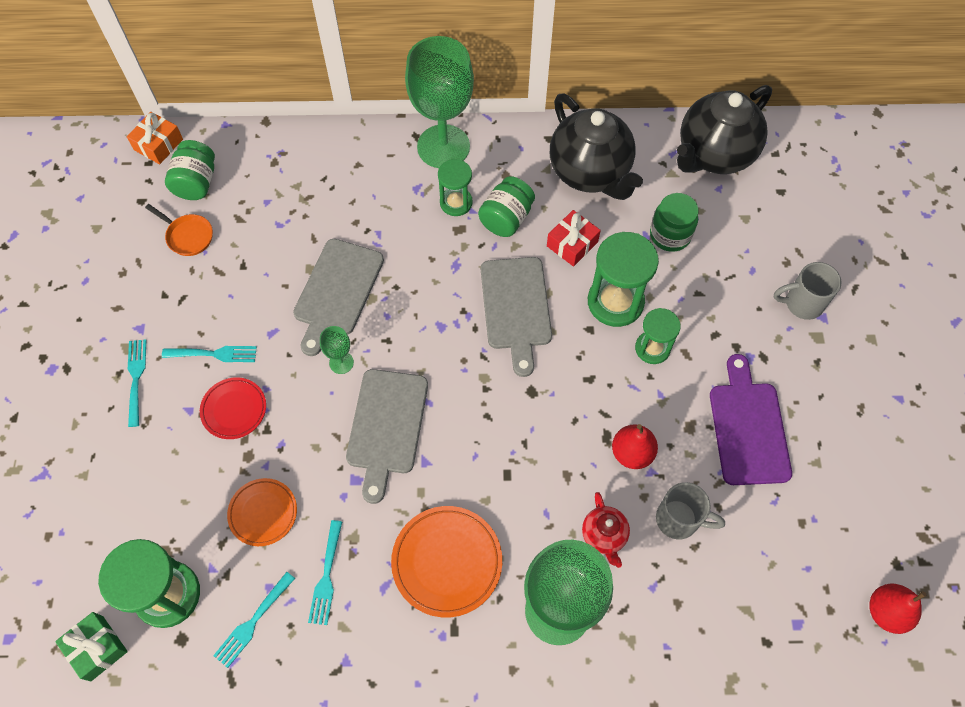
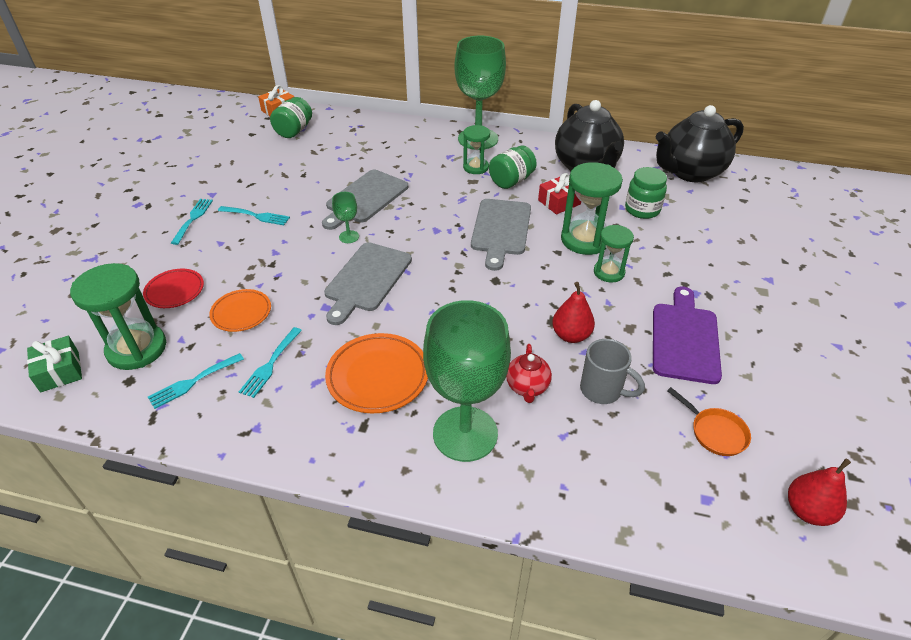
camera: 15 degrees right, 20 degrees down
(188, 236) = (273, 155): orange pan -> orange pan (715, 432)
(234, 409) = (253, 248): red plate -> red plate (175, 291)
(802, 303) = (751, 267): grey mug -> none

